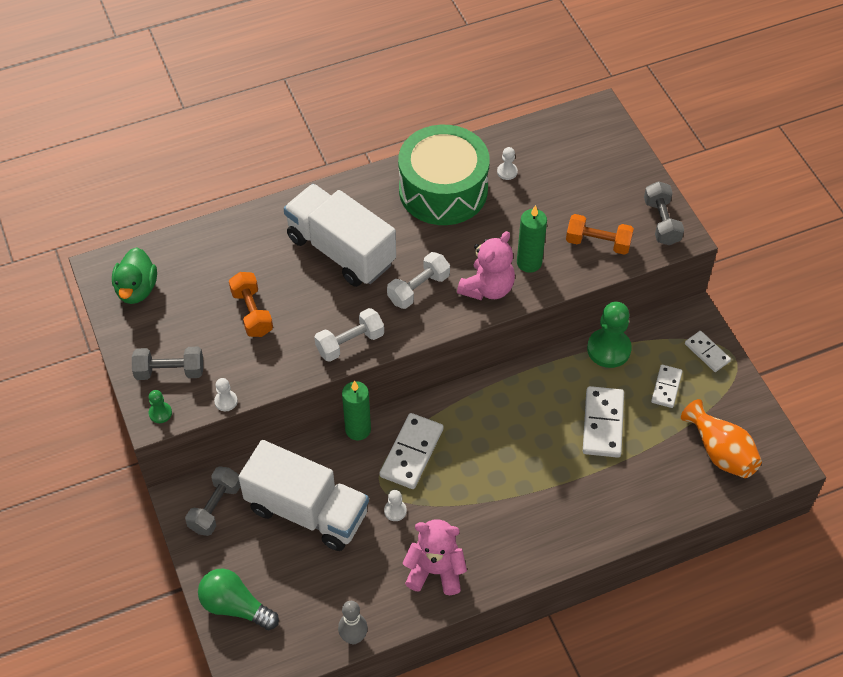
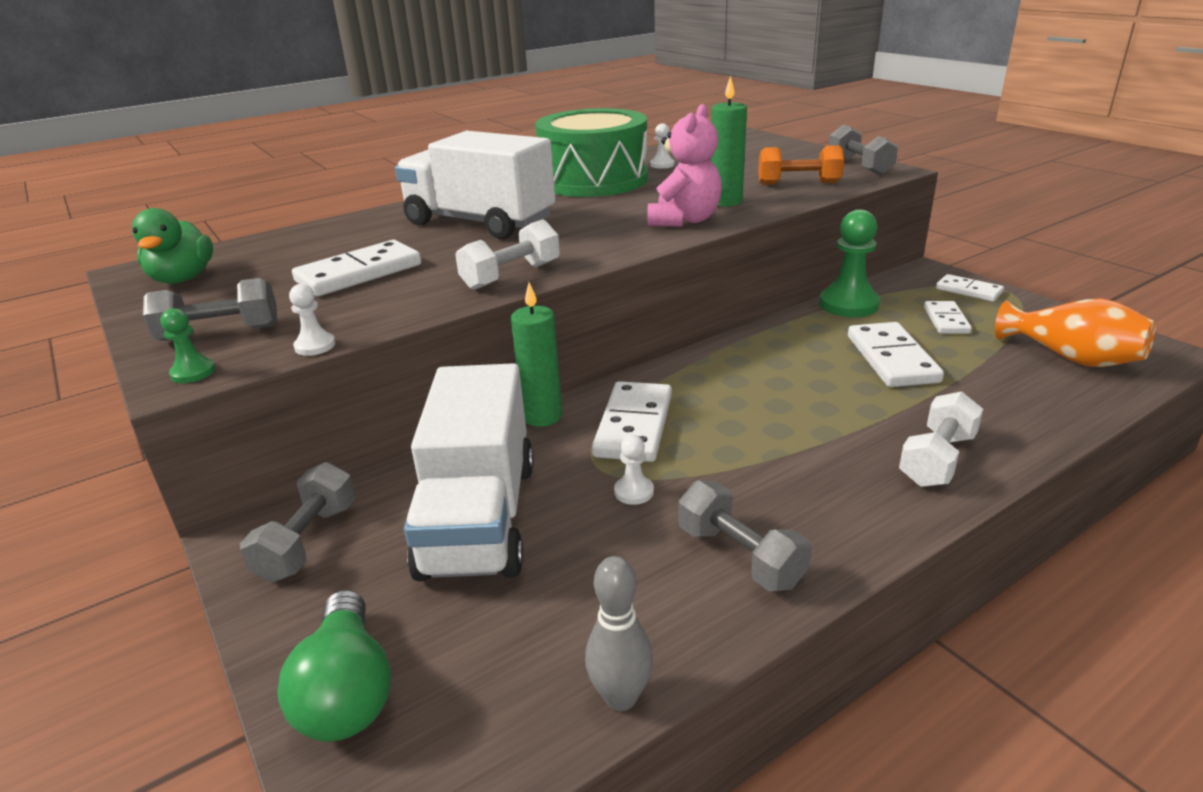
camera: 10 degrees left, 25 degrees down
(235, 606) = (347, 691): green light bulb -> green light bulb turned 120 degrees counterclockwise
(252, 312) = (359, 273): orange dumbbell -> white domino
(307, 511) = (479, 518): white truck -> white truck turned 75 degrees clockwise
(418, 289) = (593, 231): white dumbbell -> white dumbbell (937, 459)
(435, 571) = (740, 556): pink teddy bear -> grey dumbbell

